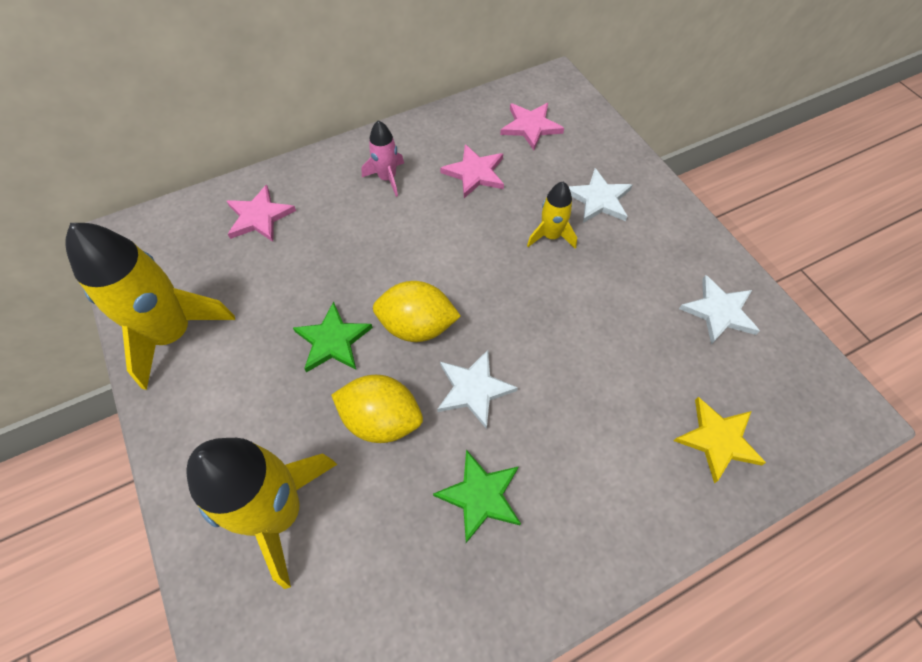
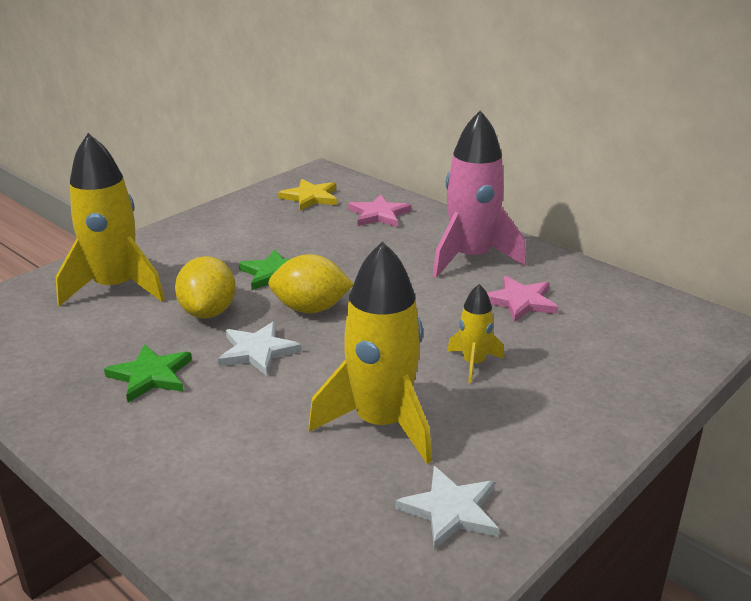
camera: 70 degrees right, 30 degrees down
(173, 333) = (248, 212): yellow rocket -> yellow rocket (381, 423)
(387, 178) = (470, 258): pink rocket -> pink rocket, size x2.02
(417, 326) = (310, 309): yellow lemon -> yellow lemon turned 75 degrees counterclockwise
(531, 127) = (624, 322): pink star -> none
(599, 199) = (556, 388): white star -> none
(718, 440) = (262, 528): yellow star -> yellow star (310, 197)

